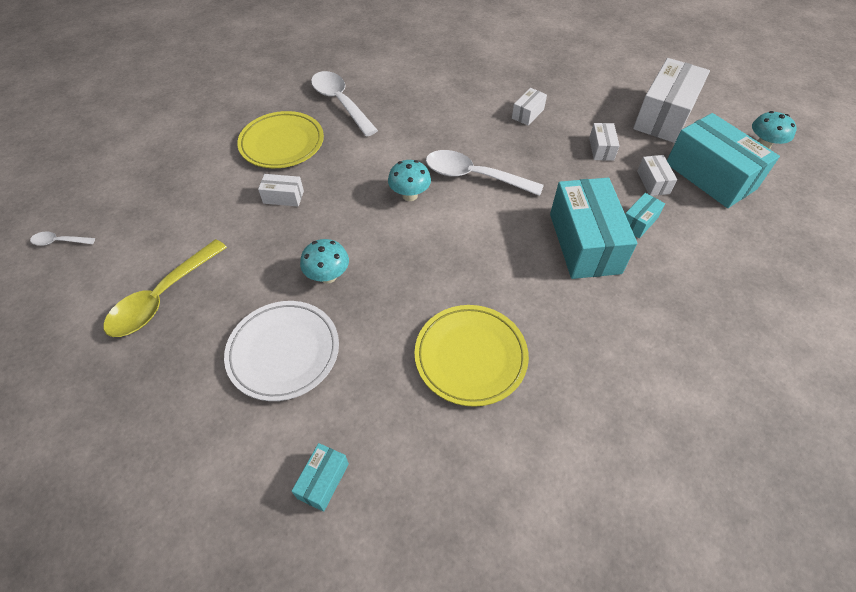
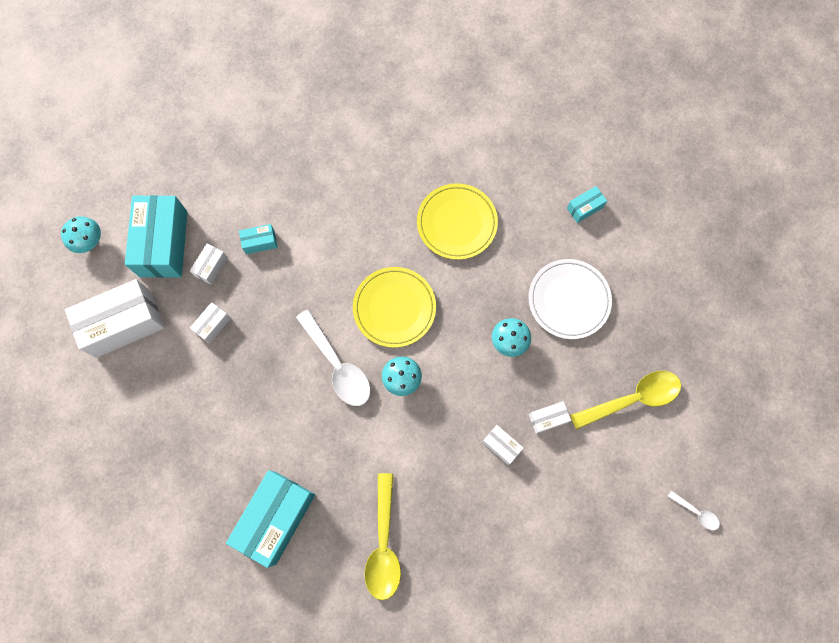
camera: 145 degrees left, 20 degrees up
(282, 143) = (469, 518): yellow plate -> yellow plate (394, 308)
(340, 102) = (383, 544): white spoon -> yellow spoon
(527, 114) = (231, 407): white box -> white box (548, 418)
(584, 243) = (314, 251): turquoise box -> turquoise box (276, 518)

